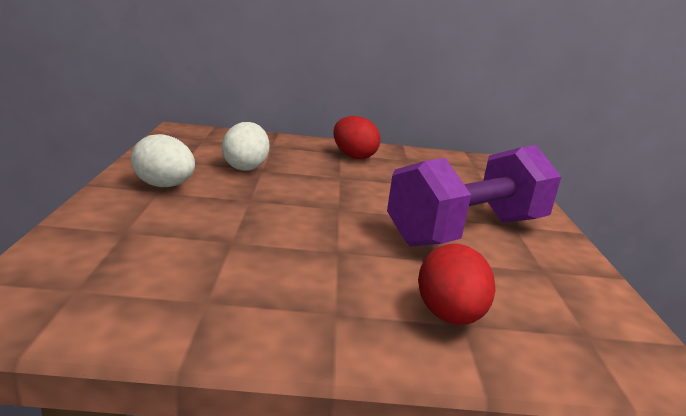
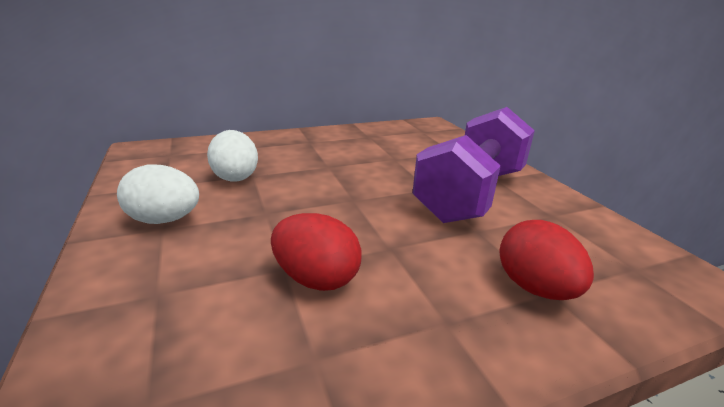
camera: 20 degrees left, 5 degrees up
(353, 156) = (323, 142): red egg -> red egg (316, 279)

